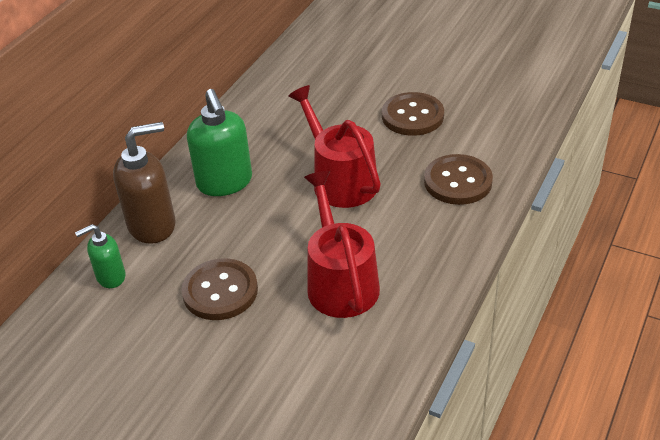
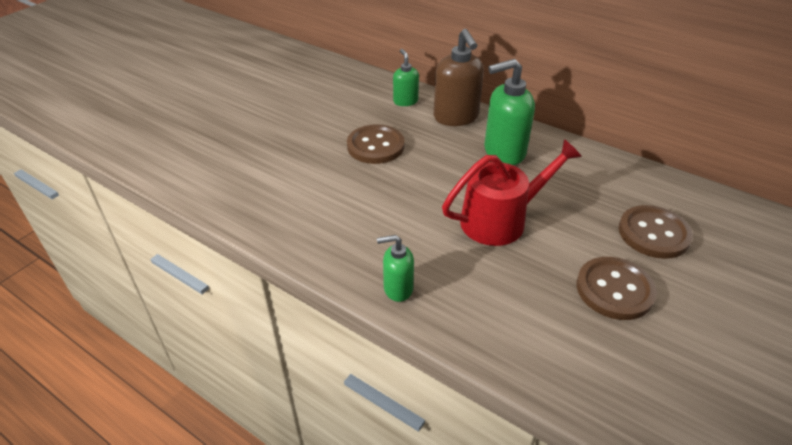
camera: 95 degrees right, 0 degrees up
(340, 282) = (365, 207): red watering can -> none
(453, 240) = (397, 288): none -> green soap dispenser
(458, 181) = (489, 309): brown button -> brown button (653, 233)

